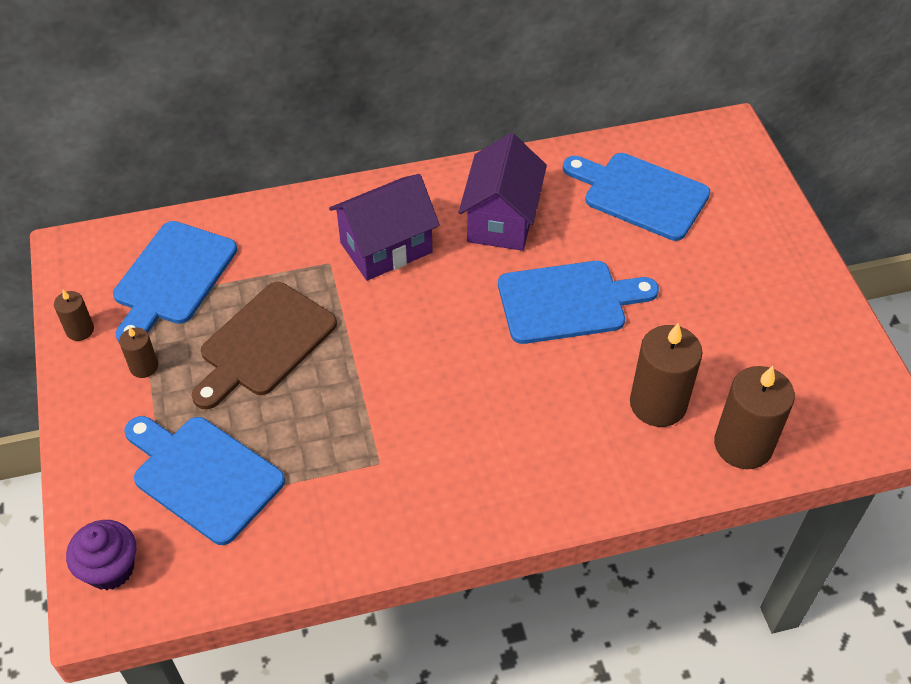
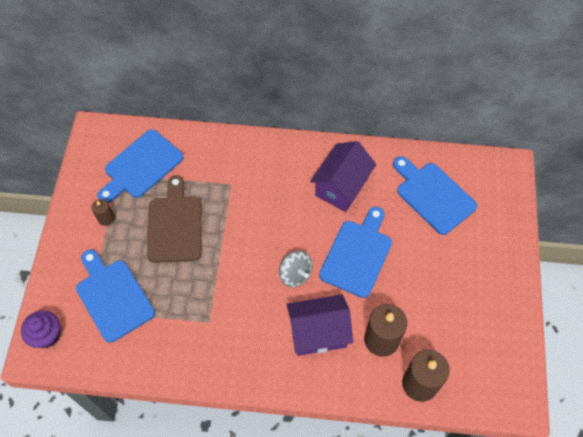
camera: 20 degrees right, 10 degrees up
(80, 330) = (81, 184): brown candle -> none
(264, 343) = (175, 225): brown cutting board -> brown cutting board turned 120 degrees clockwise
(386, 247) = (266, 184): purple house -> purple house (318, 333)
(486, 355) = (295, 274): none -> grey spinning top
(568, 302) = (357, 255): blue cutting board -> blue cutting board turned 75 degrees counterclockwise

